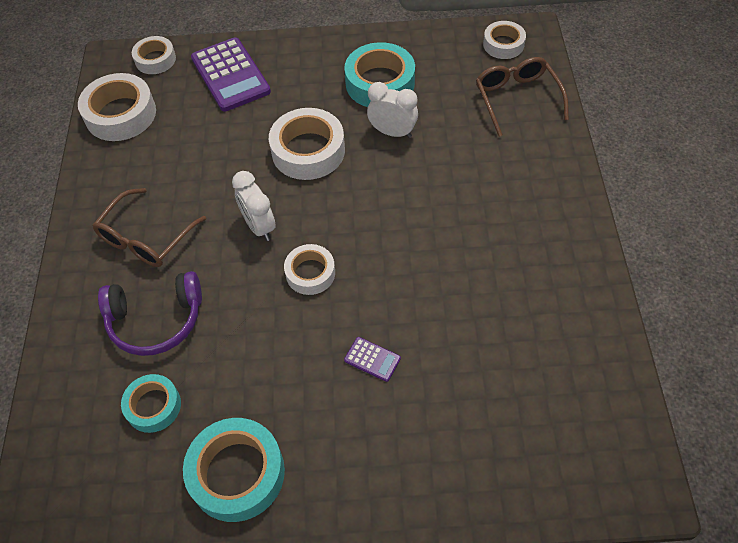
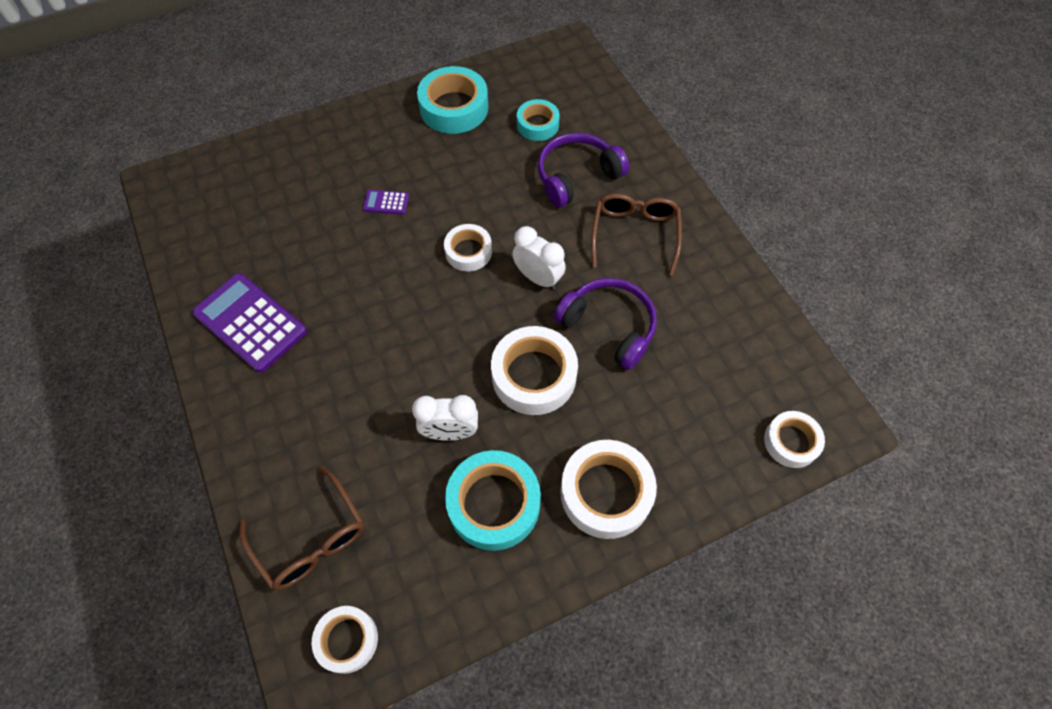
camera: 155 degrees right, 5 degrees up
(121, 114) = (766, 352): white tape -> white tape (606, 492)
(225, 168) = (609, 326): none -> purple headphones
(230, 75) = (684, 450): purple calculator -> purple calculator (250, 322)

